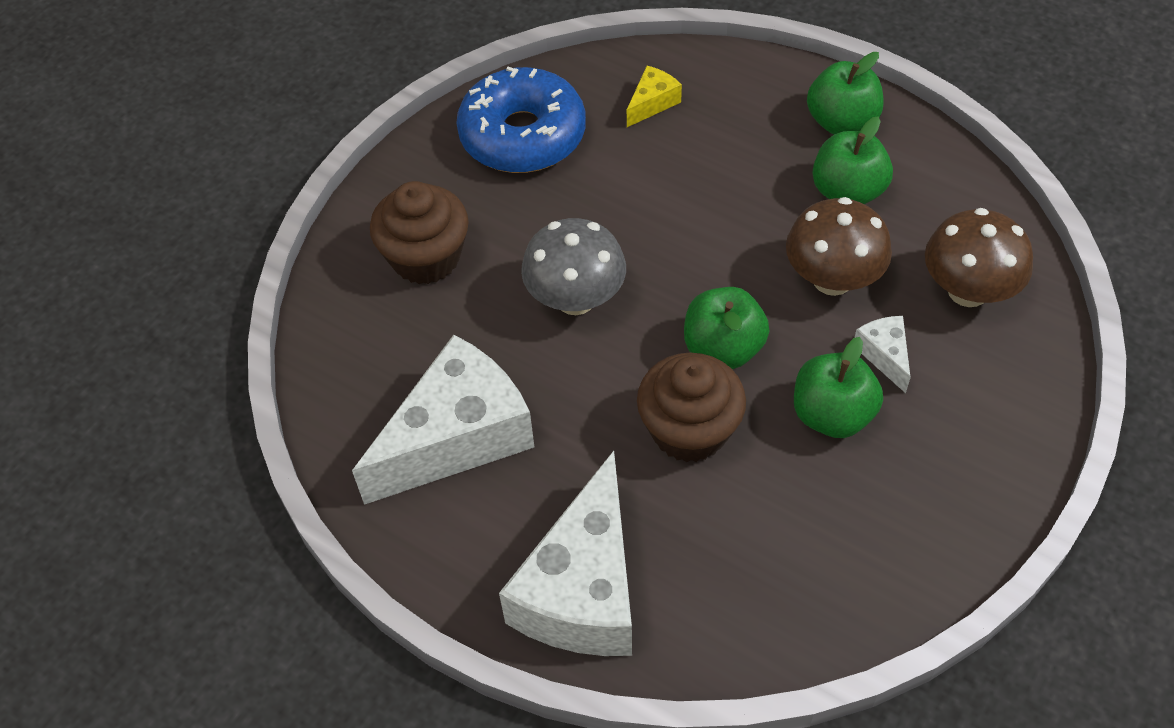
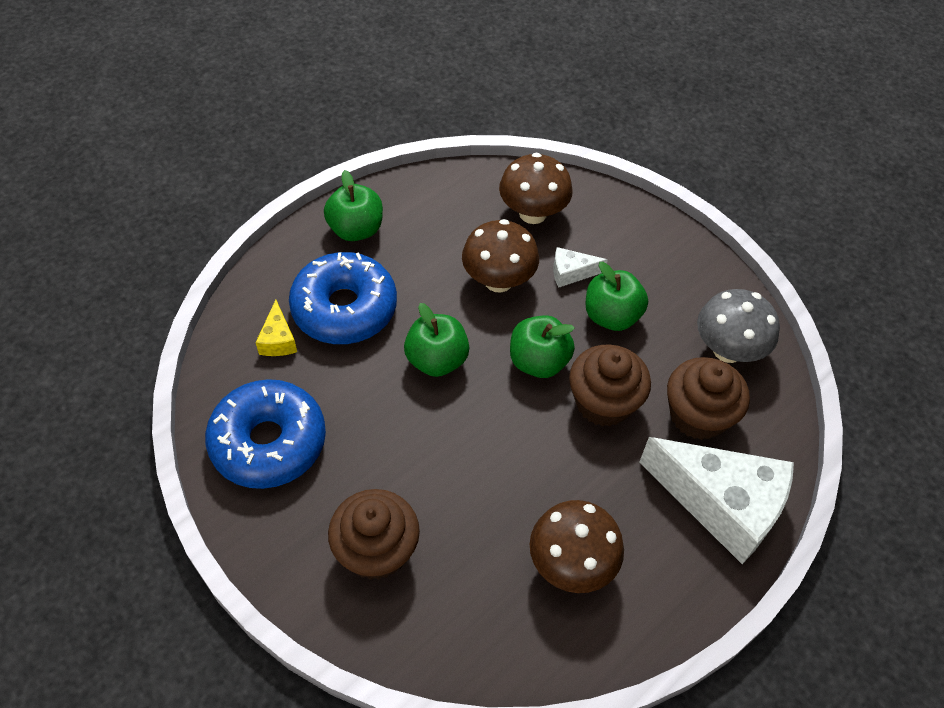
camera: 80 degrees left, 0 degrees up
(457, 437) = (571, 564): white cheese -> brown mushroom
(575, 299) = (461, 445): grey mushroom -> grey mushroom (727, 350)
(652, 103) = (278, 340): yellow cheese -> yellow cheese turned 150 degrees counterclockwise
(710, 543) = (698, 415): none -> brown cupcake
(719, 145) = (344, 308): none -> blue donut
(847, 192) = (423, 247): green apple -> green apple (437, 360)

